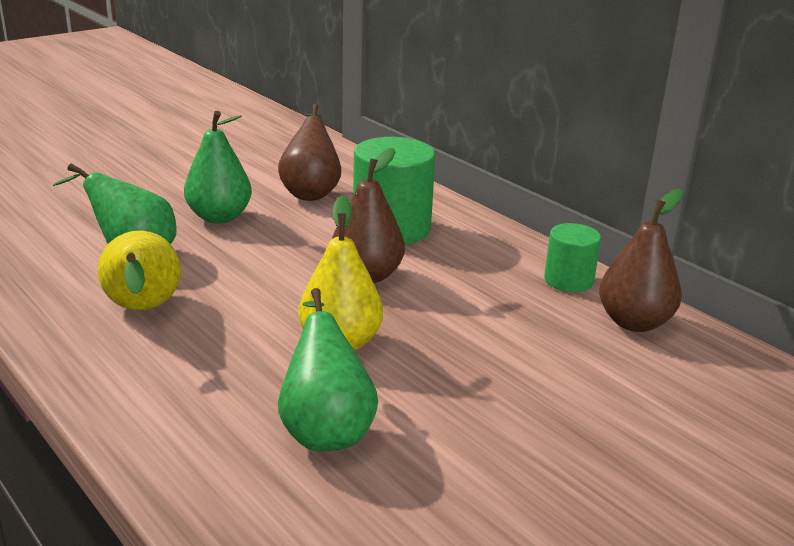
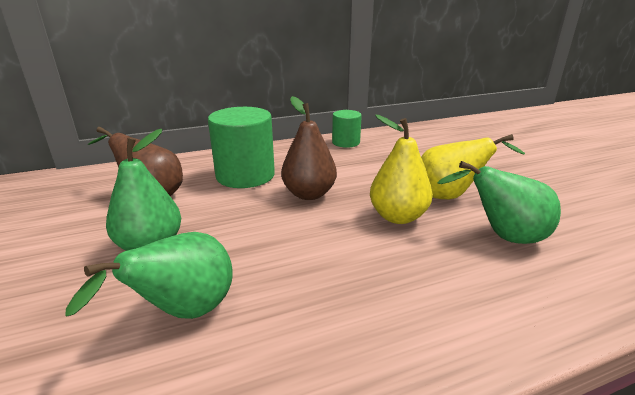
camera: 70 degrees left, 0 degrees up
(143, 310) = (314, 312): yellow pear -> yellow pear (450, 196)
(634, 322) = (393, 138): brown pear -> none

